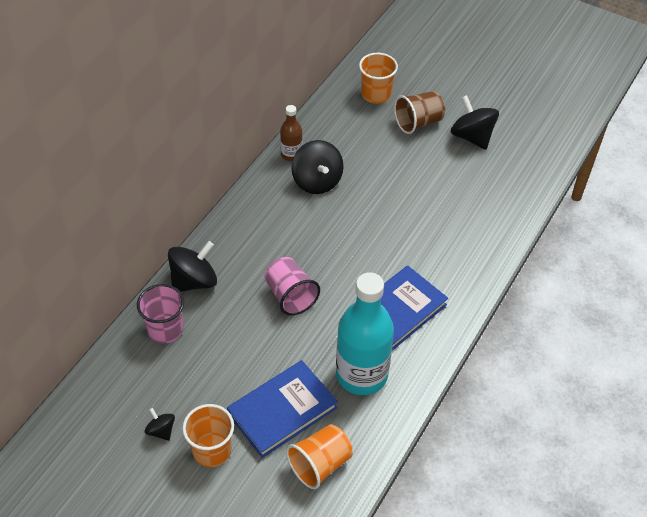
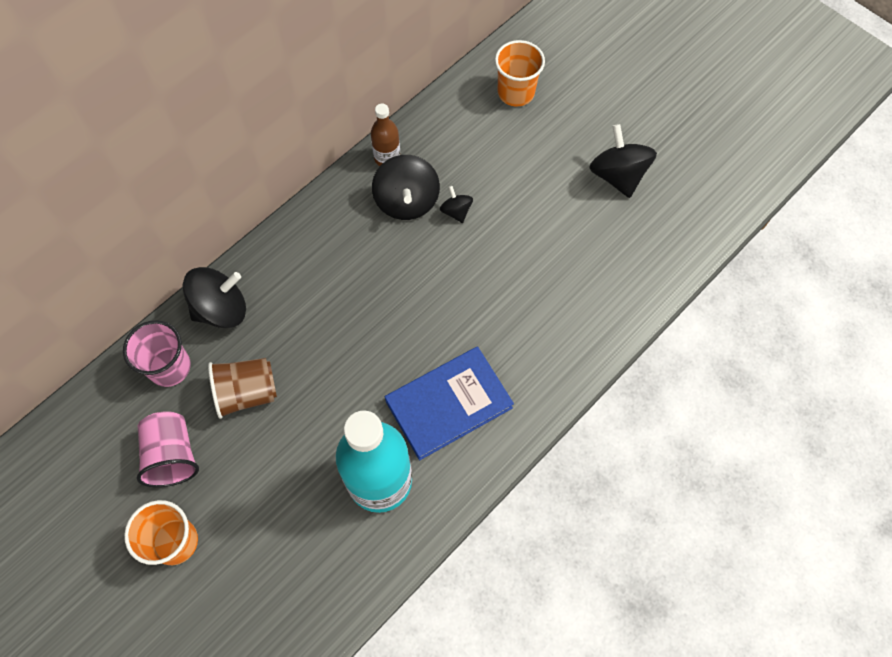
camera: 15 degrees right, 15 degrees up
(161, 430) = (126, 501): black spinning top -> black spinning top (456, 211)
(282, 411) = (272, 508): blue book -> none
(290, 296) = (327, 354): pink cup -> pink cup (172, 455)
(320, 464) = (294, 591): orange cup -> none
(418, 123) = (556, 142): brown cup -> brown cup (247, 393)

